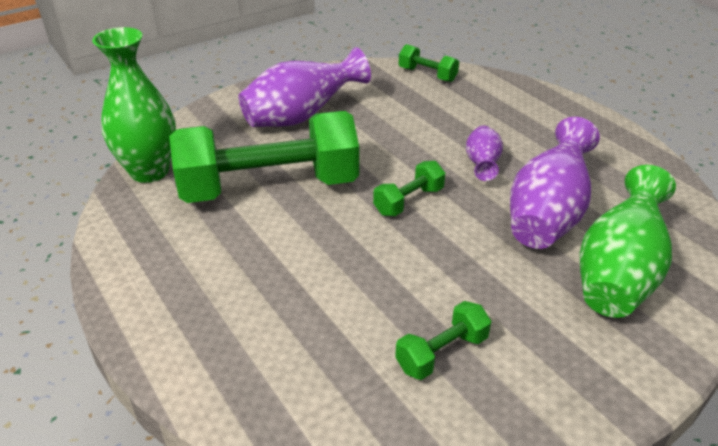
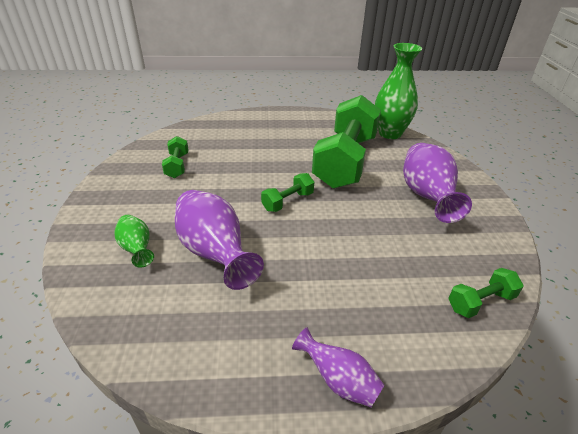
camera: 120 degrees right, 0 degrees up
(408, 201) = (288, 201): green dumbbell -> green dumbbell turned 60 degrees clockwise
(482, 165) = (297, 254): purple vase -> purple vase (338, 380)
(618, 274) = (137, 249): green vase -> green vase, size x0.54

